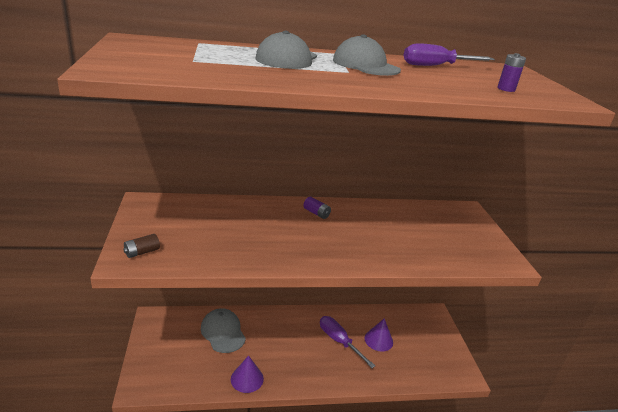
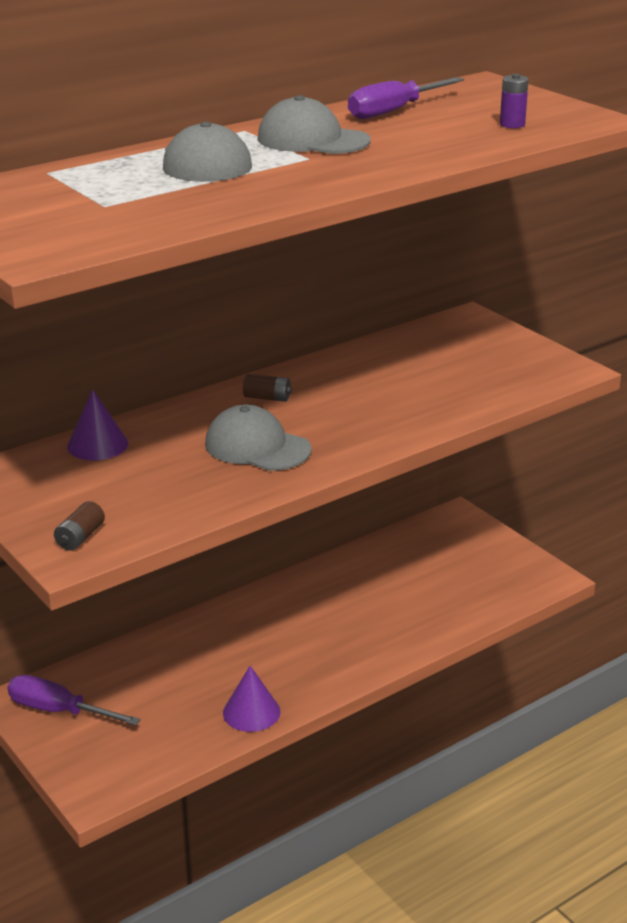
camera: 25 degrees left, 0 degrees up
(223, 332) = (156, 671): grey cap -> grey cap (257, 447)
(316, 213) = (267, 398): purple battery -> brown battery
(339, 341) = (346, 609): purple screwdriver -> purple screwdriver (58, 711)
(378, 340) = (403, 583): purple cone -> purple cone (97, 445)

